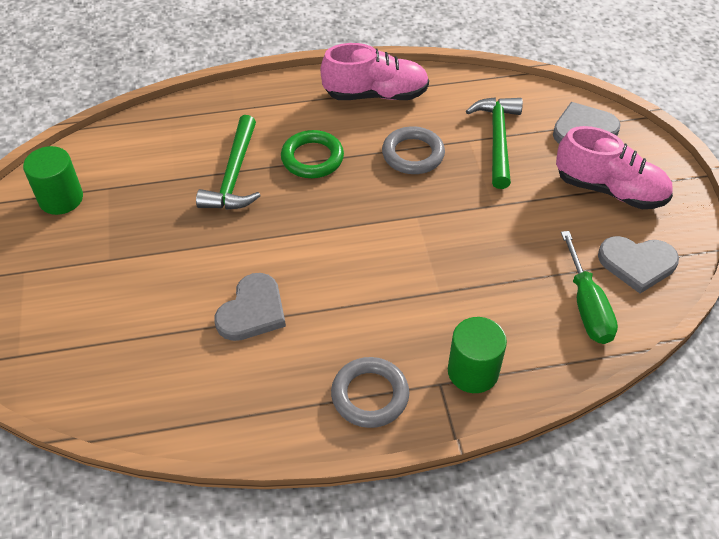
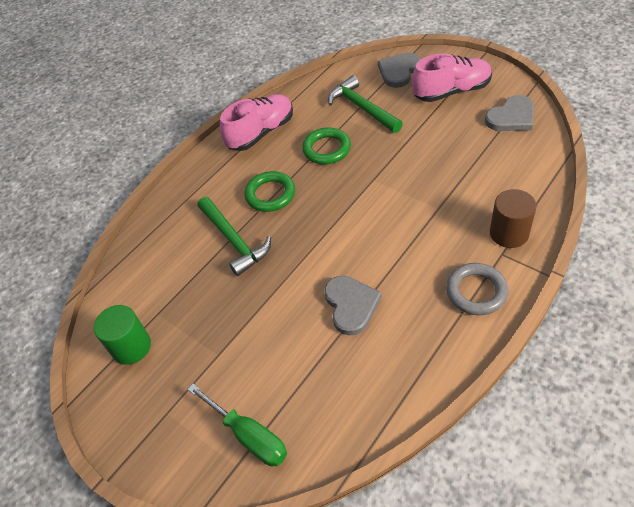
camera: 35 degrees left, 0 degrees up
(413, 154) = (326, 149): grey ring -> green ring
(473, 371) = (509, 233): green cylinder -> brown cylinder
(587, 306) = (516, 156): green screwdriver -> green screwdriver (249, 436)

